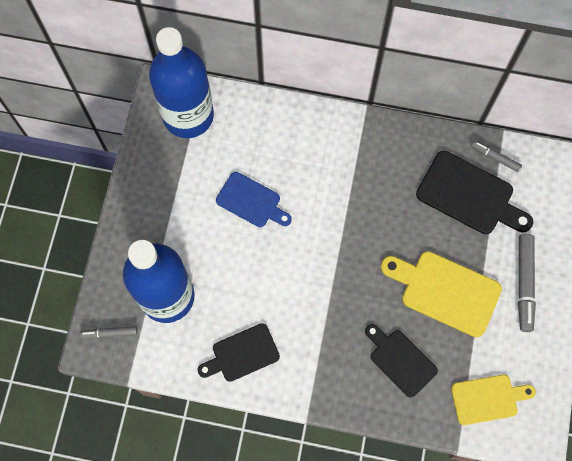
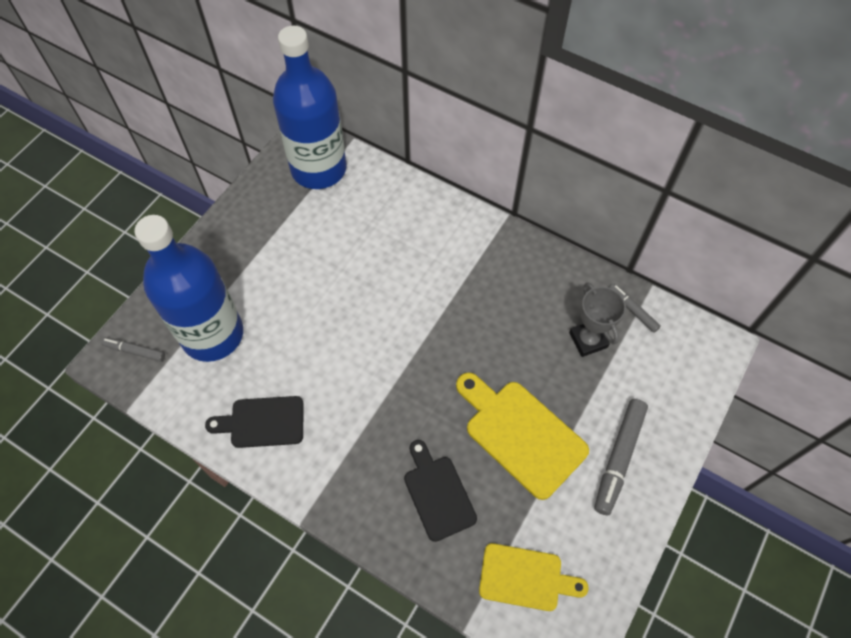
camera: 20 degrees right, 10 degrees down
(251, 201) = (345, 269): blue cutting board -> none
(469, 195) = (588, 340): black cutting board -> grey trophy

